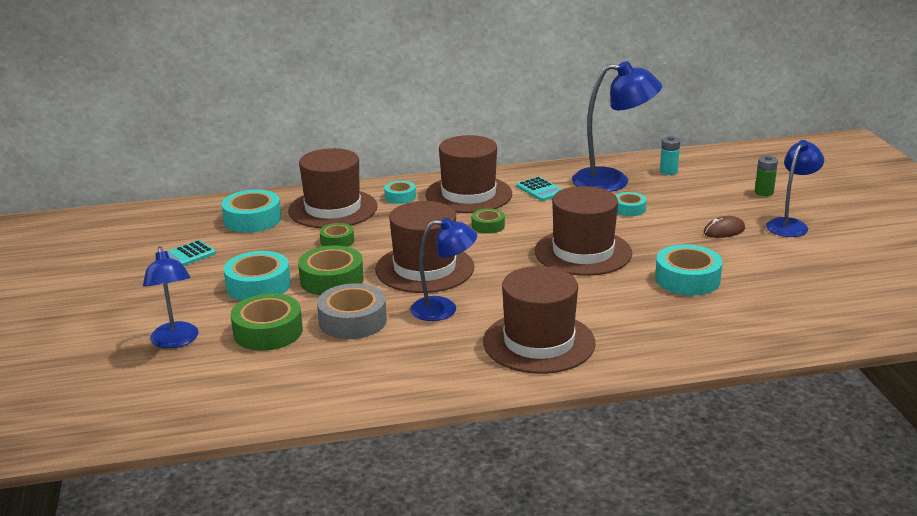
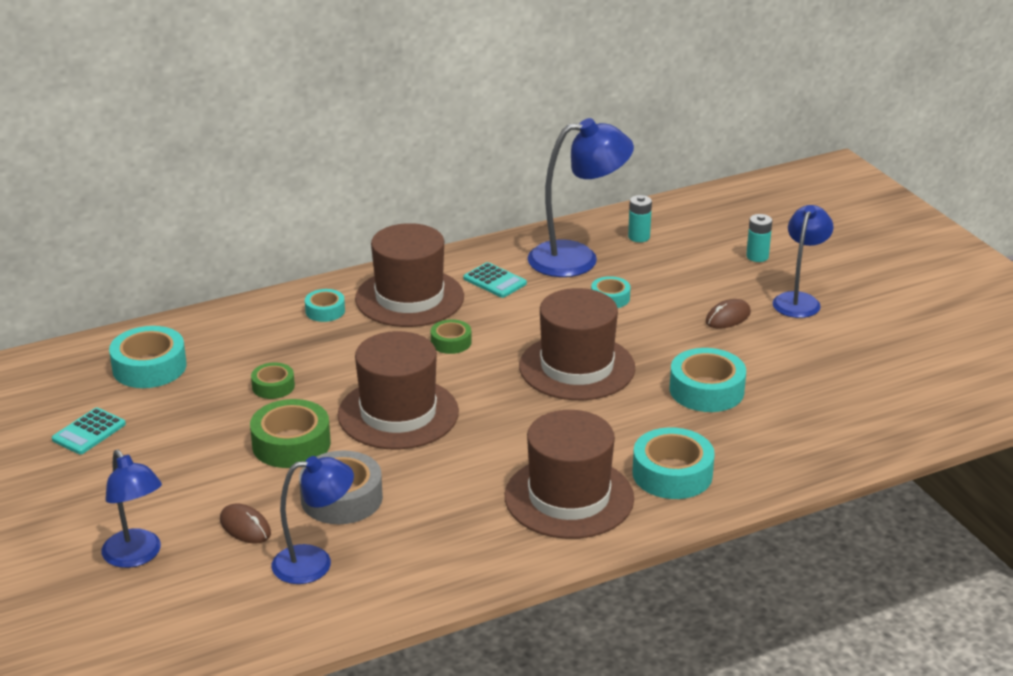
camera: 15 degrees left, 5 degrees up
(258, 285) = (203, 464): turquoise tape -> turquoise tape (672, 474)
(268, 331) = (245, 527): green tape -> brown mouse
(333, 209) = (247, 339): brown hat -> none
(444, 309) = (443, 468): blue lamp -> blue lamp (315, 563)
(764, 192) = (757, 256): green battery -> turquoise battery

